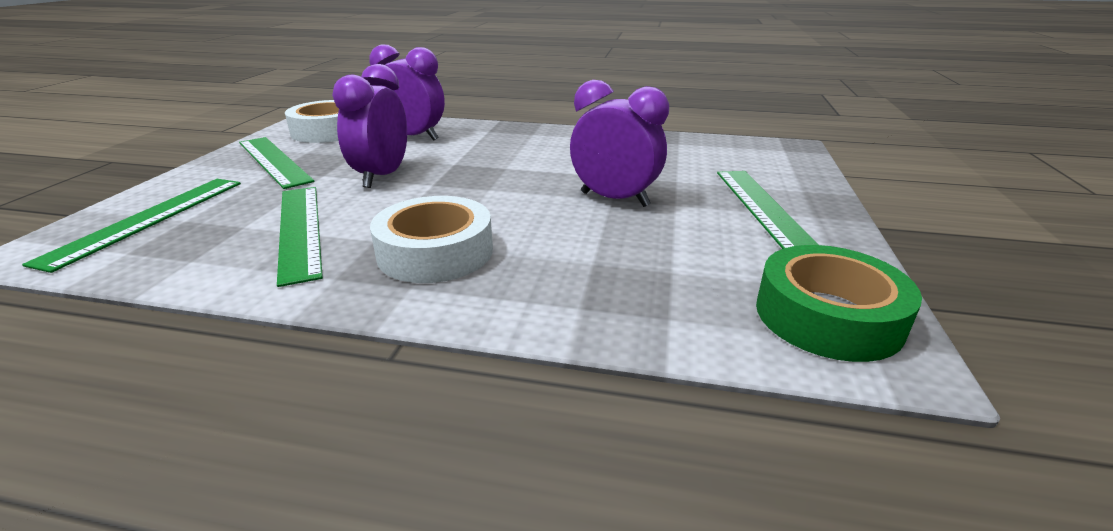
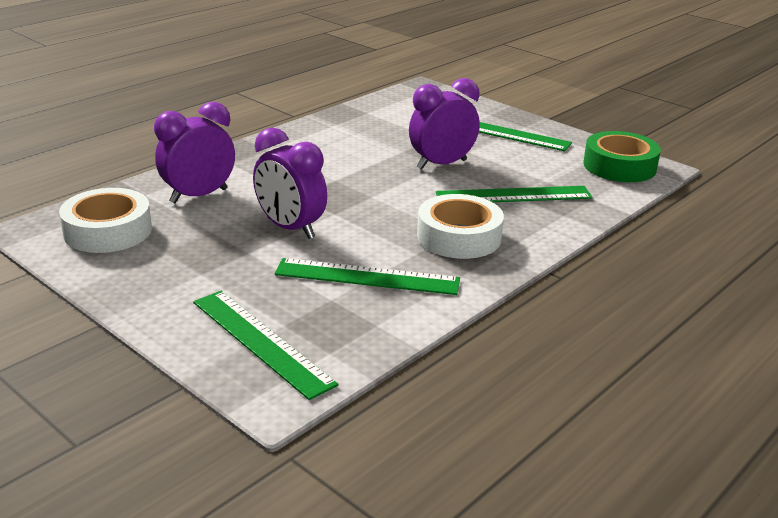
camera: 60 degrees left, 0 degrees up
(274, 161) = (171, 270): green ruler -> green ruler (513, 195)

